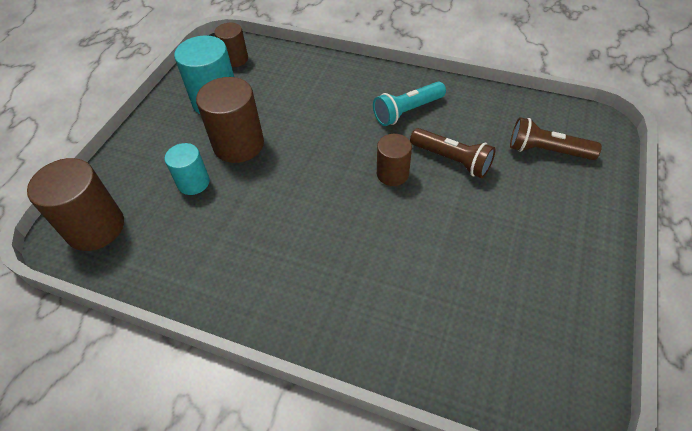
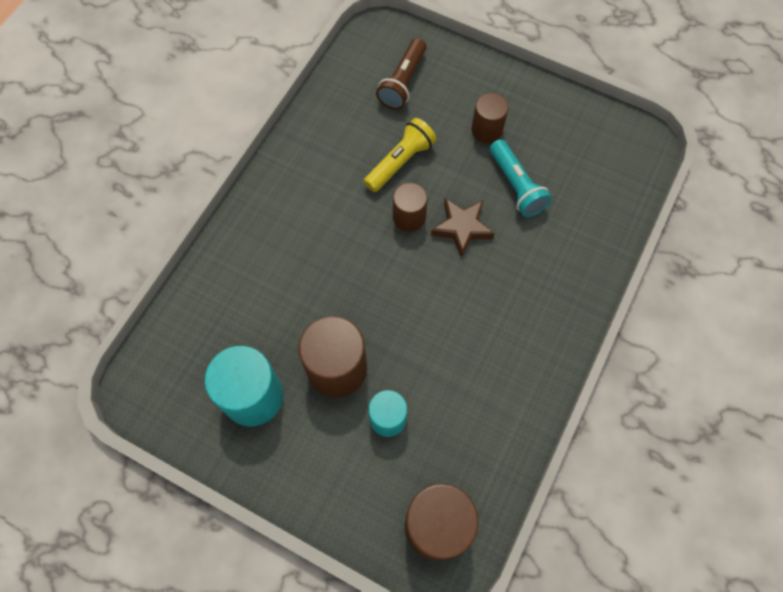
camera: 85 degrees left, 15 degrees up
(235, 59) = (172, 372): brown cylinder -> brown cylinder (486, 130)
(390, 216) = (462, 228): none -> brown star
(407, 111) = (321, 187): turquoise flashlight -> turquoise flashlight (516, 186)
(452, 160) = (400, 162): brown flashlight -> yellow flashlight

